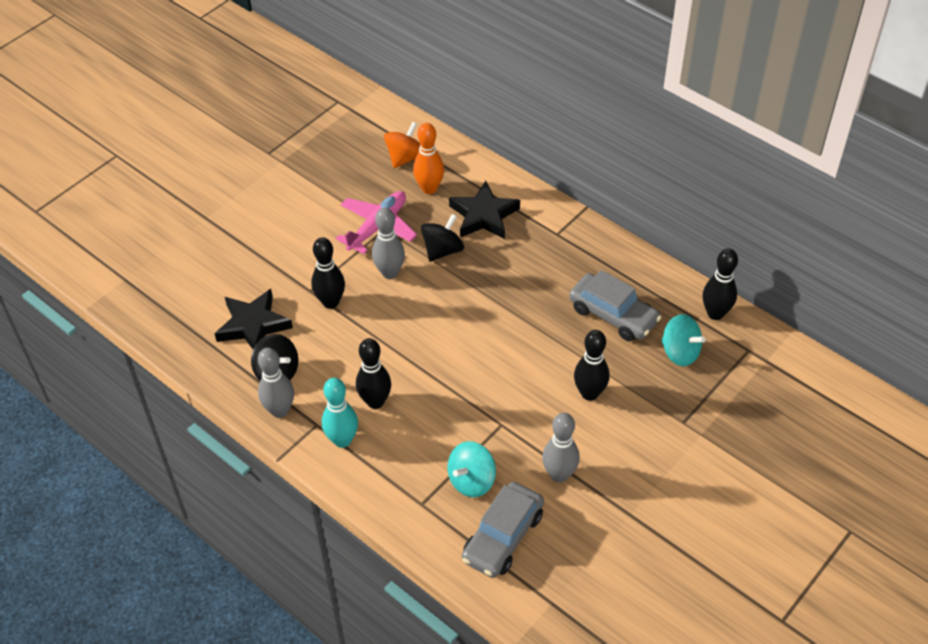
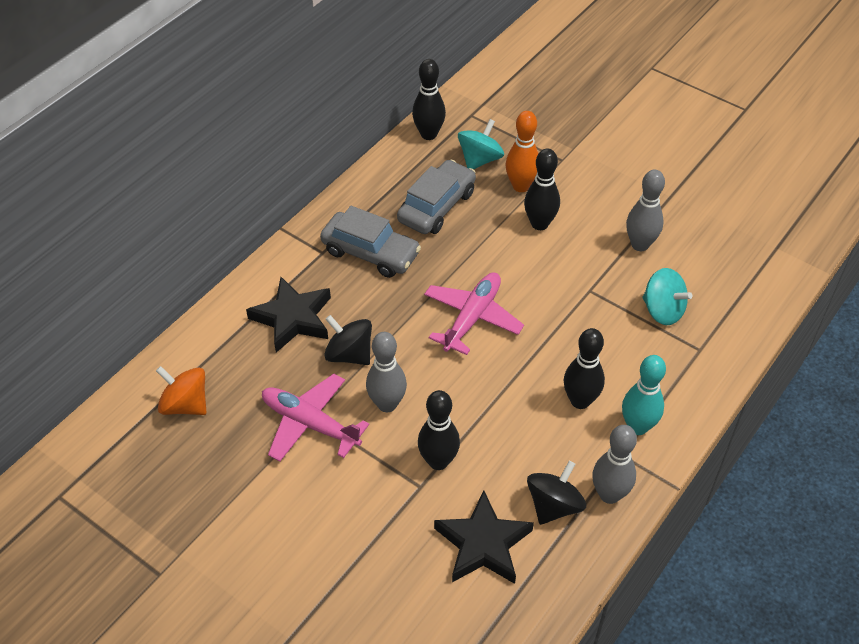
camera: 95 degrees left, 0 degrees up
(429, 189) = (244, 374): orange bowling pin -> orange bowling pin (521, 186)
(475, 333) = (472, 318): none -> pink plane
(503, 537) = (720, 284): grey car -> grey car (370, 253)

